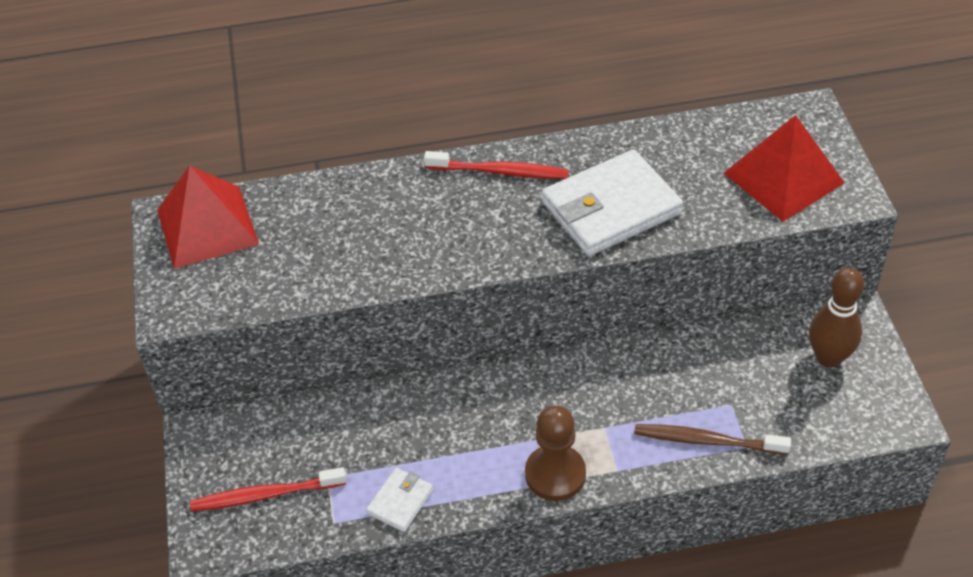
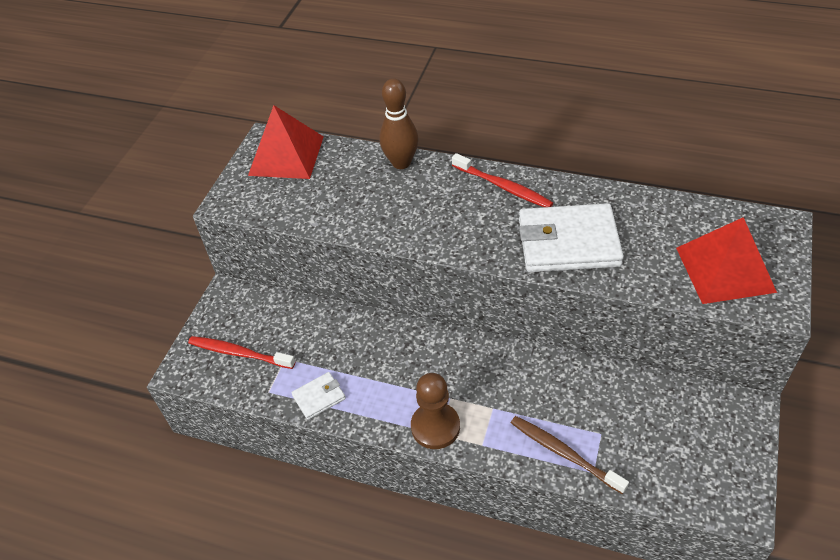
camera: 30 degrees right, 0 degrees up
(828, 357) = (704, 431): brown bowling pin -> brown bowling pin (401, 163)

